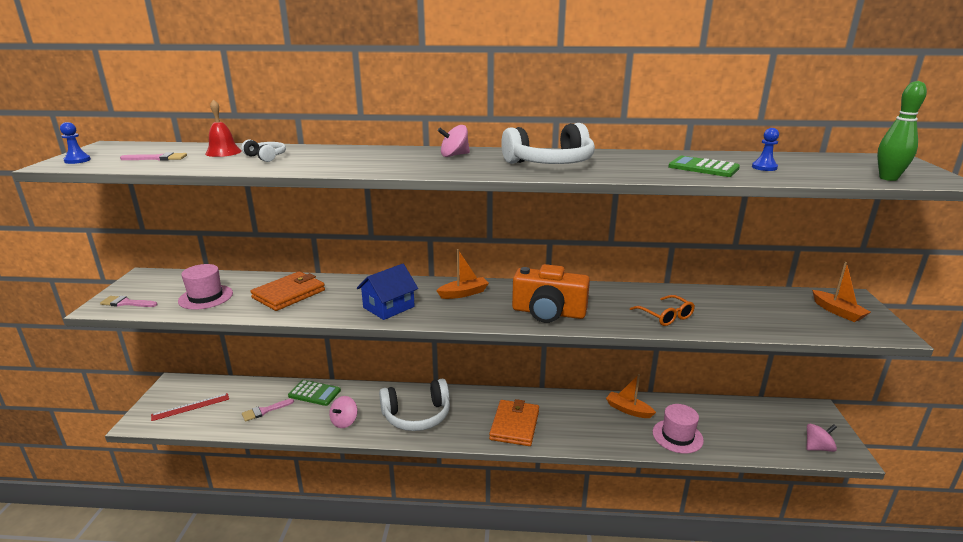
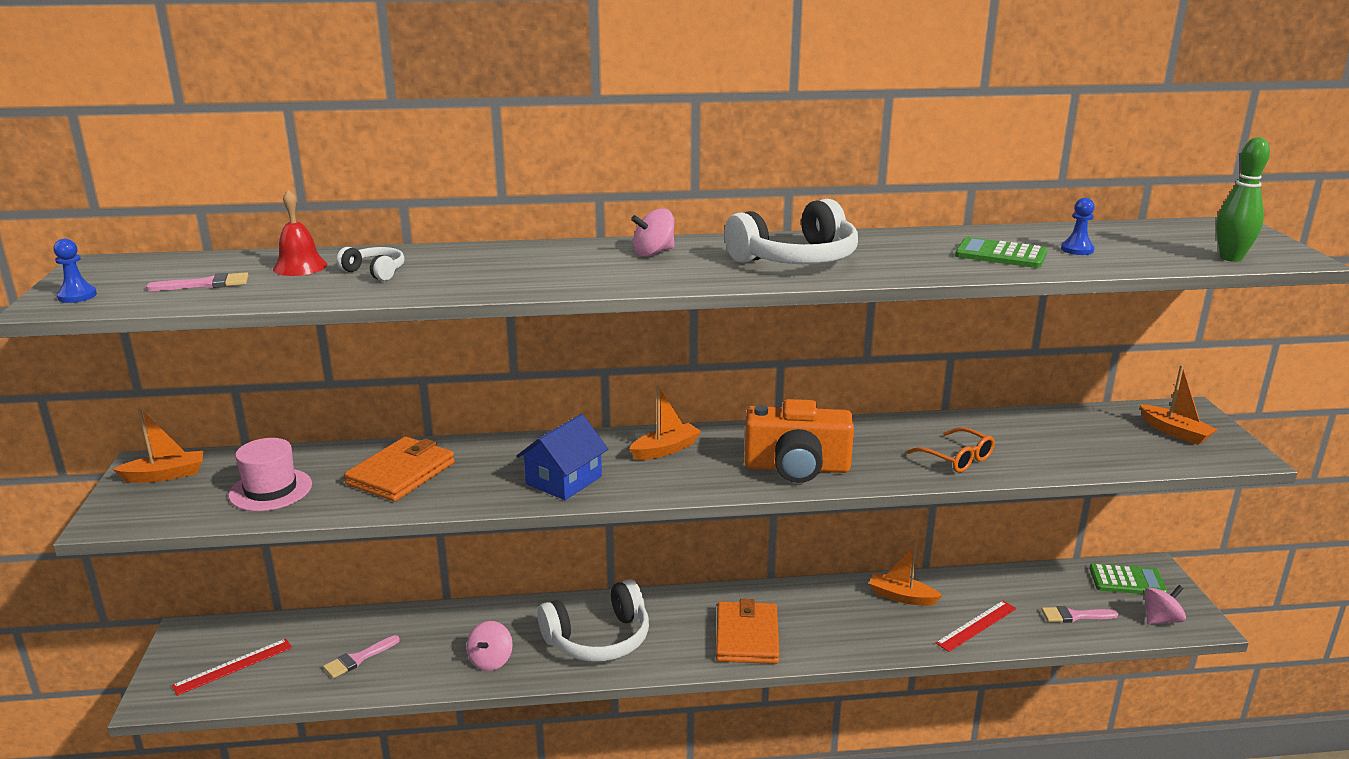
camera: 10 degrees left, 0 degrees up
(126, 303) = (145, 511): pink brush -> pink brush (1074, 616)
(150, 283) = (165, 475): none -> orange boat
(314, 393) = (427, 624): green calculator -> green calculator (1127, 581)
(677, 436) = (976, 625): pink hat -> red ruler

